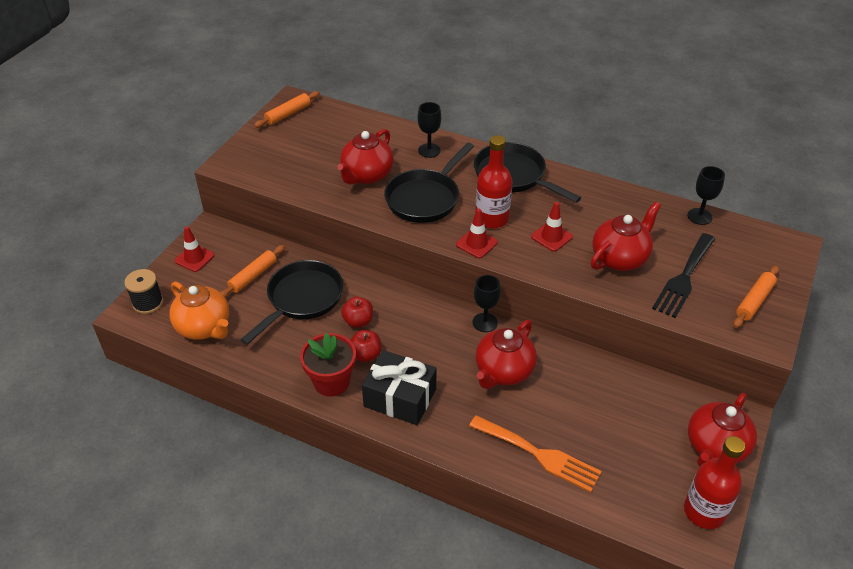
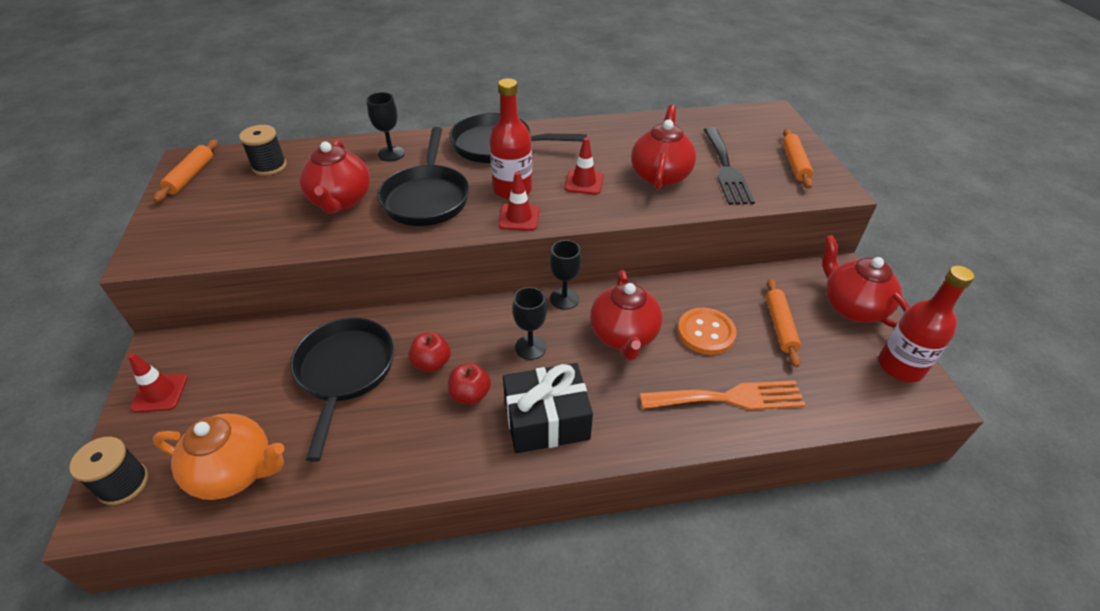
camera: 35 degrees left, 0 degrees up
(253, 276) = (260, 376): orange rolling pin -> orange rolling pin (779, 326)
(331, 382) = (455, 447): red flower pot -> none
(341, 127) = (269, 166): none -> black spool
(568, 402) = (706, 333): none -> orange button
(699, 216) = (686, 118): black goblet -> black goblet (530, 347)
(715, 448) = (852, 307): red teapot -> red teapot turned 150 degrees clockwise

